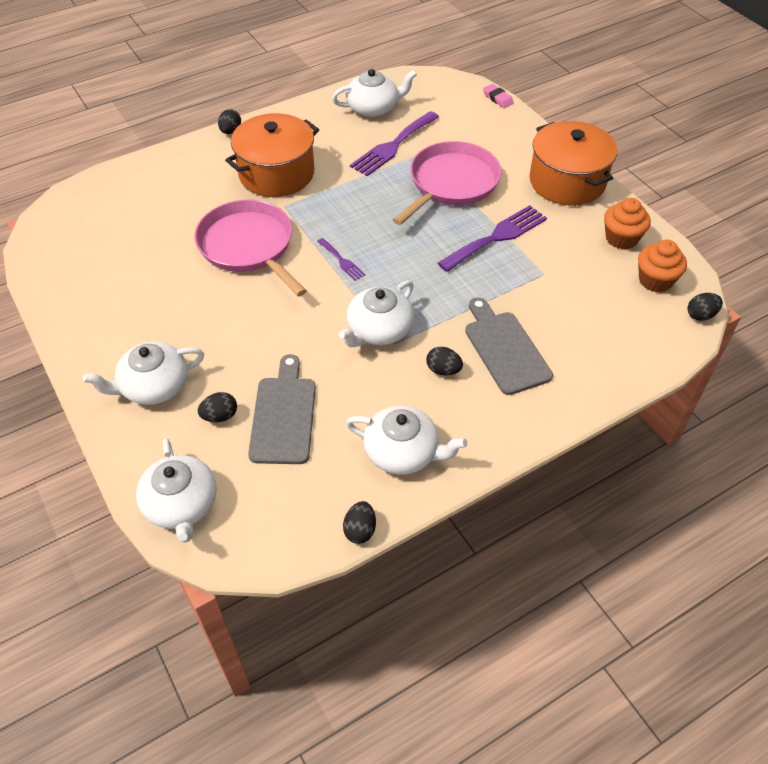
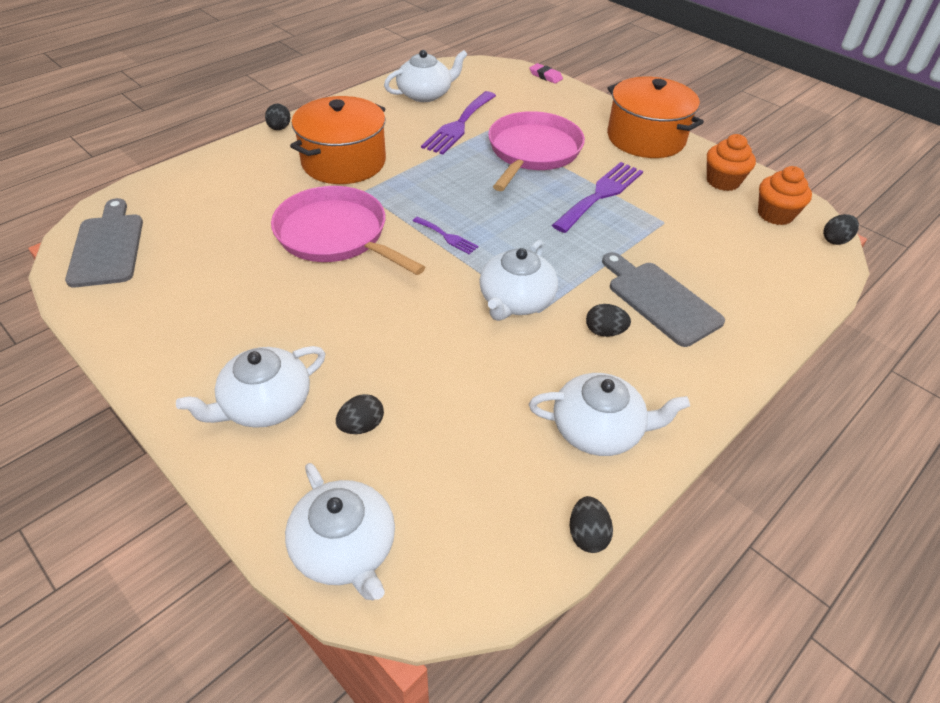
camera: 15 degrees left, 5 degrees down
(283, 415) = (441, 412): grey cutting board -> grey cutting board (107, 247)

